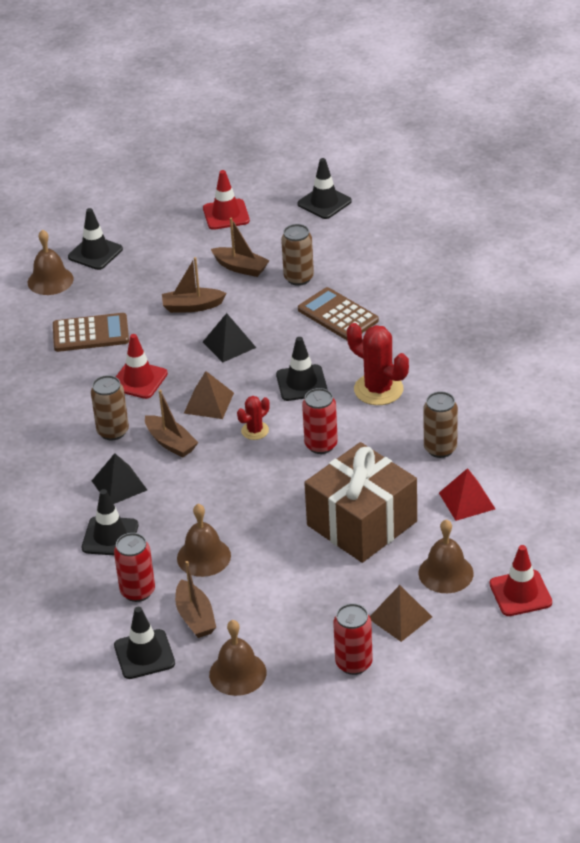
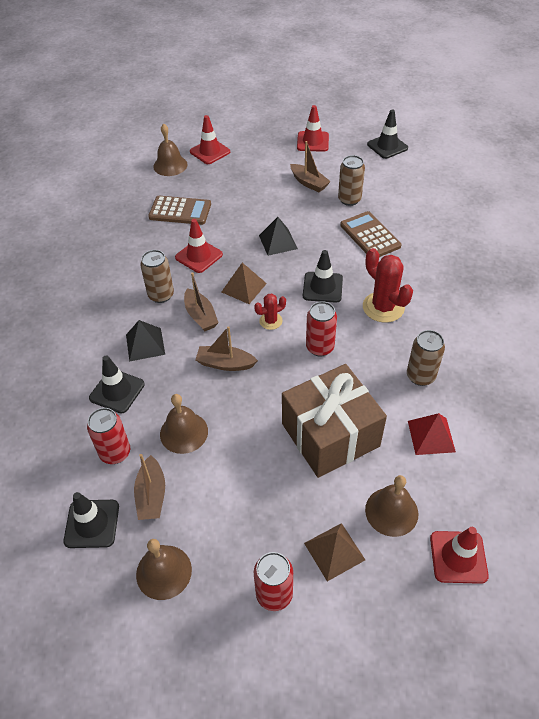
camera: 15 degrees right, 10 degrees up
(95, 253) = (210, 152): black traffic cone -> red traffic cone
(192, 306) = (262, 205): brown boat -> brown boat (225, 364)

